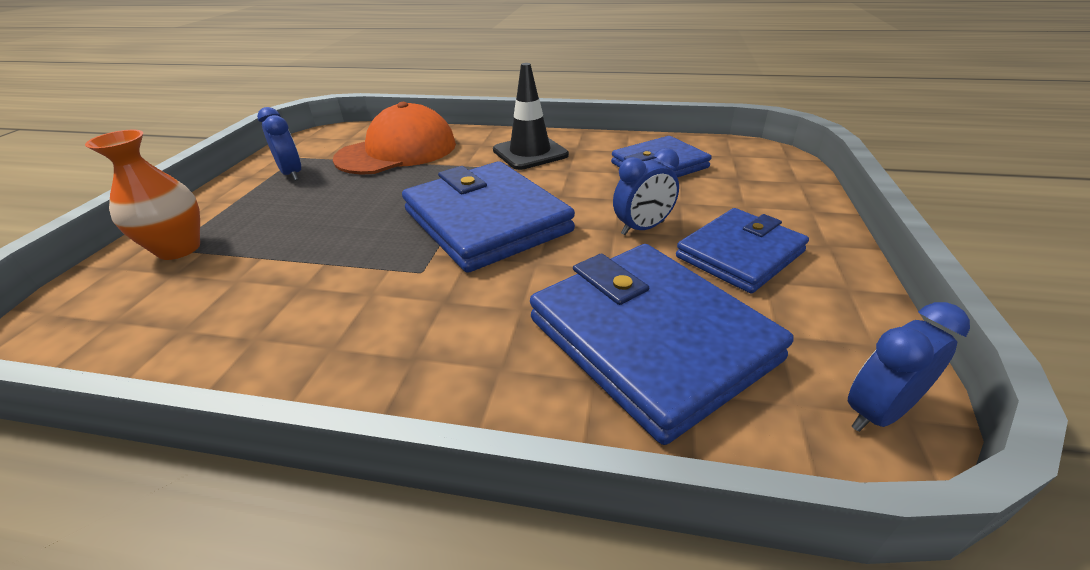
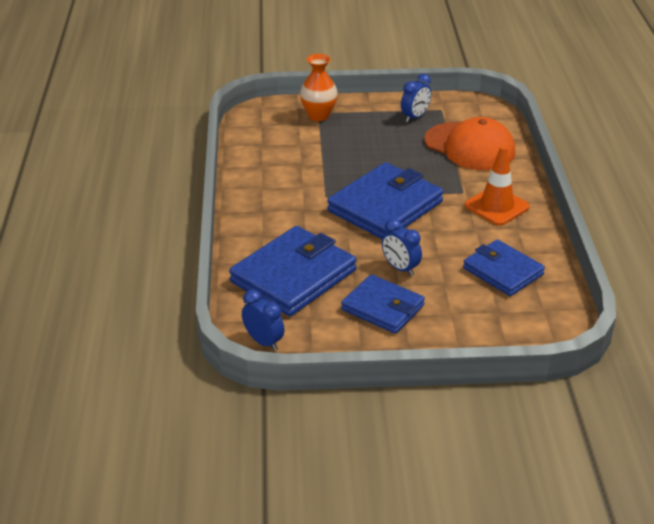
camera: 75 degrees right, 0 degrees up
(530, 153) = (496, 206): black traffic cone -> orange traffic cone

